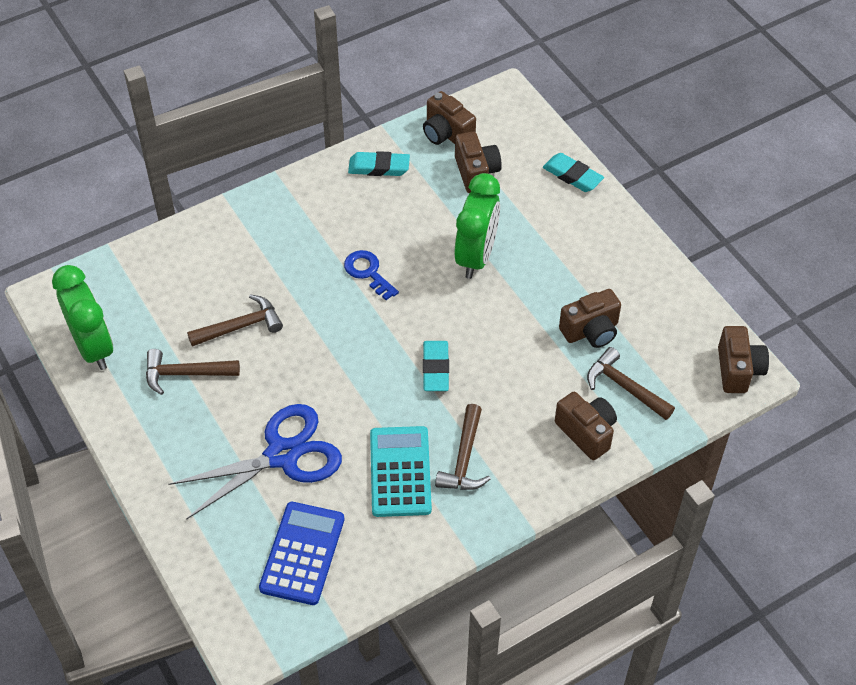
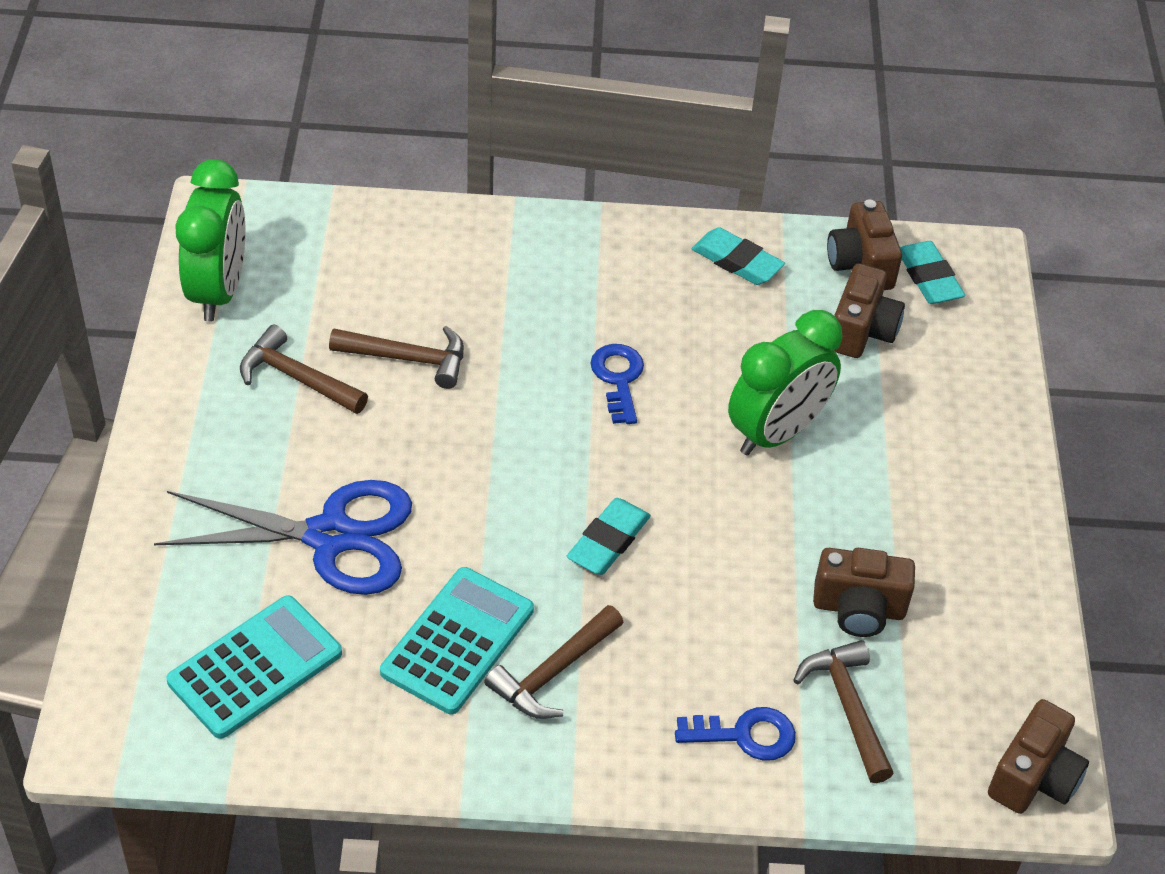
camera: 30 degrees right, 5 degrees down
(302, 553) = (255, 667): blue calculator -> turquoise calculator
(572, 176) = (993, 400): turquoise eraser -> turquoise eraser (928, 278)
(586, 432) = (745, 735): brown camera -> blue key

